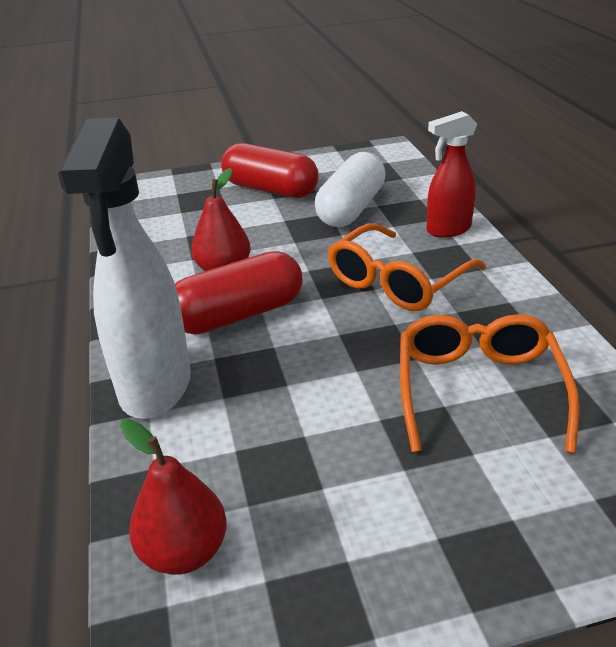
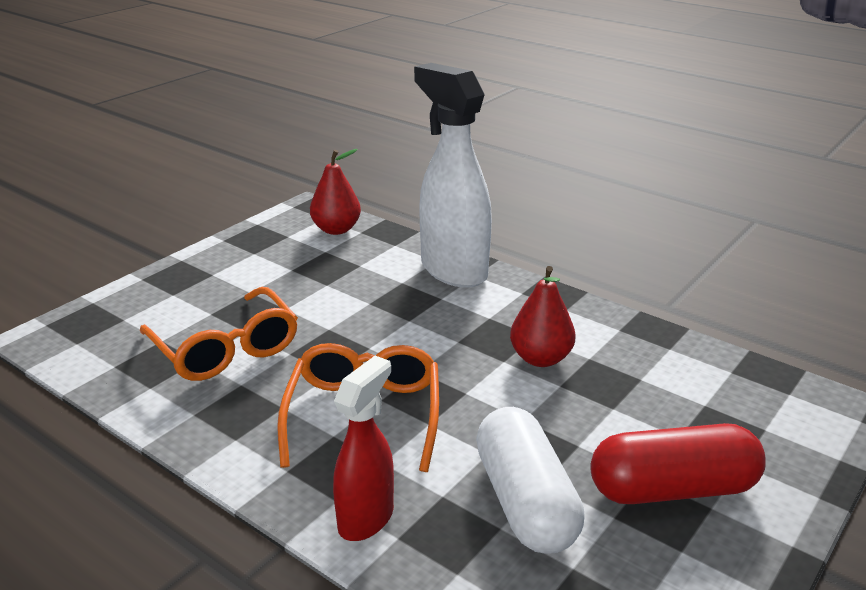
camera: 140 degrees right, 5 degrees down
(238, 315) = (467, 329): red capsule -> none

